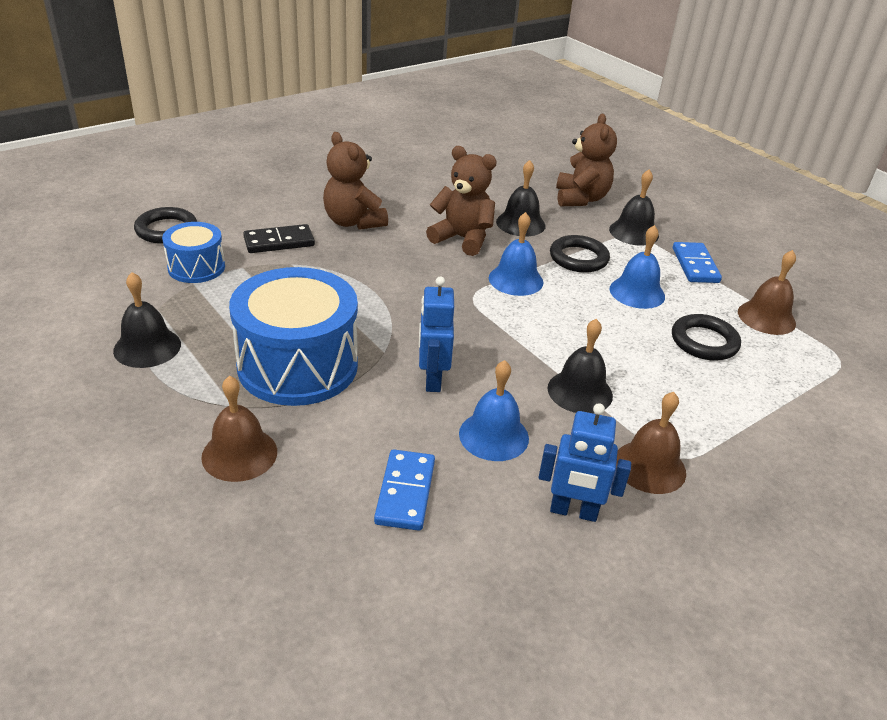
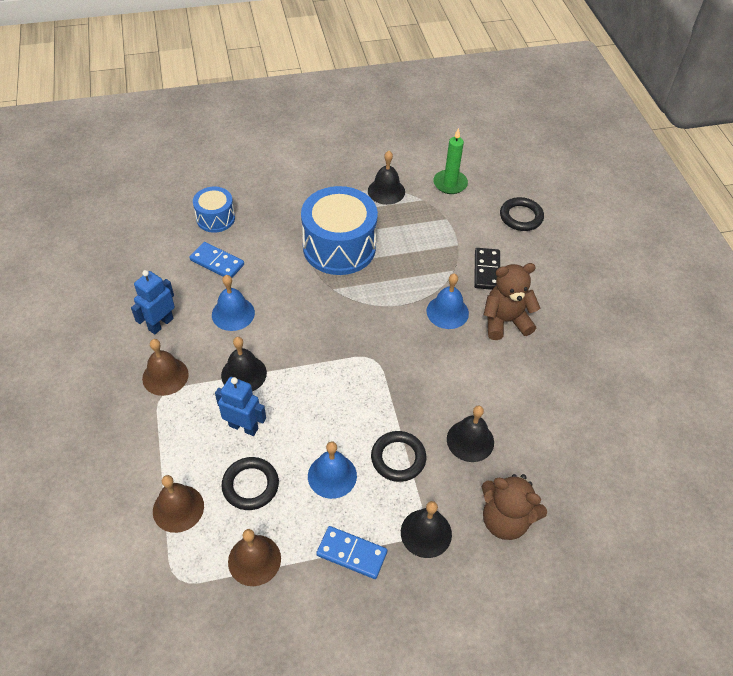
camera: 115 degrees right, 15 degrees up
(111, 292) = (450, 183): none -> green candle
(196, 267) = (465, 223): blue drum -> blue drum (215, 218)
(239, 454) = (280, 210): brown bell -> brown bell (178, 508)
(432, 379) = (295, 303): blue robot -> blue robot (243, 427)
(462, 239) = (457, 385): brown teddy bear -> none
(516, 280) = (383, 396): blue bell -> blue bell (447, 312)

